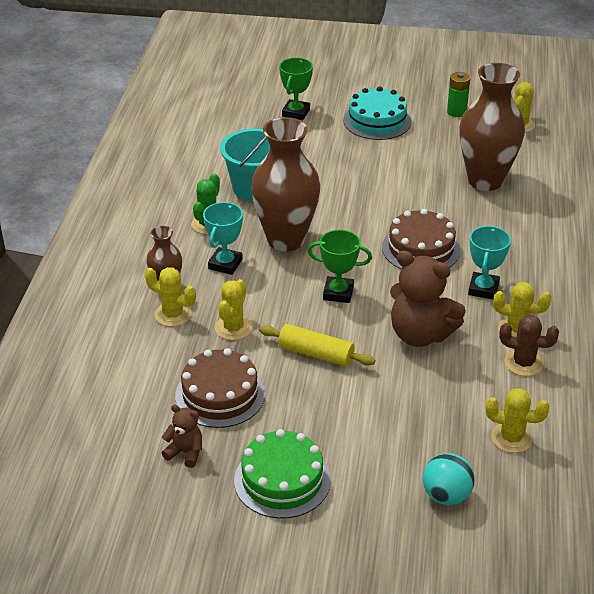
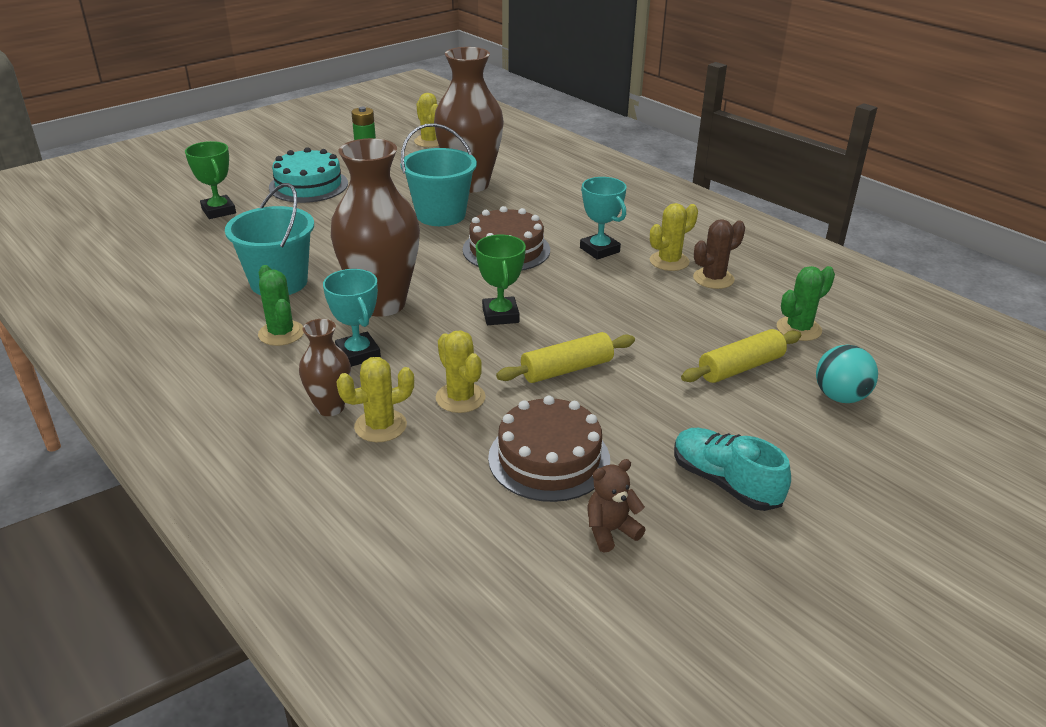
camera: 50 degrees left, 5 degrees down
(282, 480) = (725, 483): green cake -> turquoise shoe
(338, 293) = (500, 315): green trophy -> green trophy turned 60 degrees counterclockwise
(420, 334) = (615, 305): brown teddy bear -> none
(420, 430) = (740, 367): none -> yellow rolling pin
(423, 195) = (441, 215): none -> turquoise bucket
(511, 438) = (798, 329): yellow cactus -> green cactus

